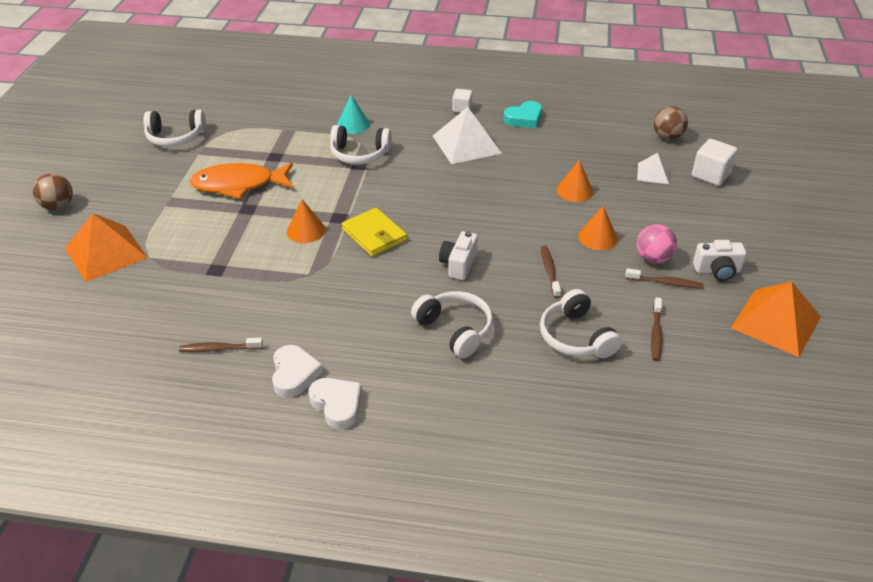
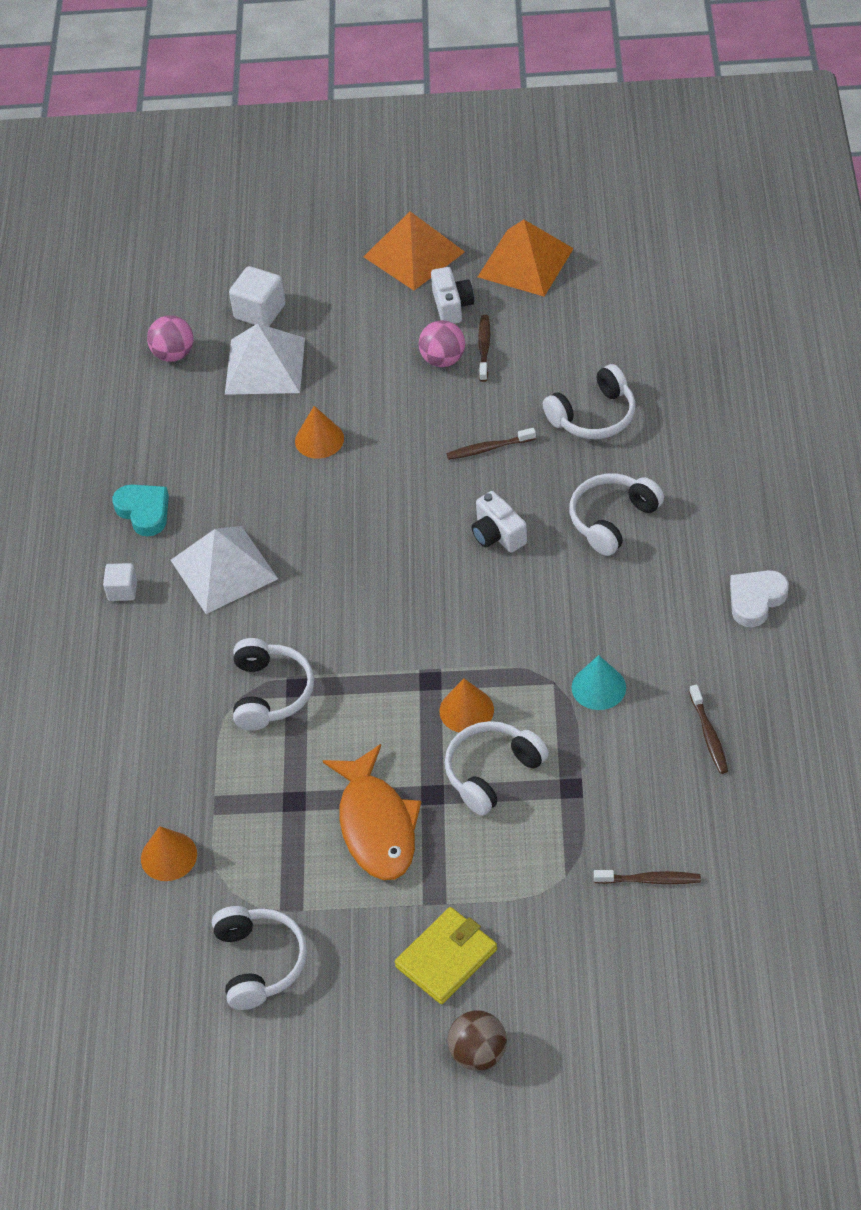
camera: 95 degrees left, 10 degrees up
(106, 252) = (569, 935): orange pyramid -> orange pyramid (413, 254)
(249, 235) = (492, 772): none -> white headphones
(294, 374) = (725, 650): white heart -> none
(353, 124) = (186, 721): turquoise cone -> turquoise cone (598, 687)
(374, 235) = (459, 632): yellow wallet -> yellow wallet (446, 958)
(458, 264) = (497, 535): white camera -> white camera turned 45 degrees clockwise
(597, 237) = (414, 410): orange cone -> orange cone (169, 856)
(653, 173) = (265, 366): white pyramid -> white pyramid, size x1.82
(656, 333) = (570, 353): brown toothbrush -> brown toothbrush (649, 880)
(667, 137) = (174, 354): brown ball -> pink ball

